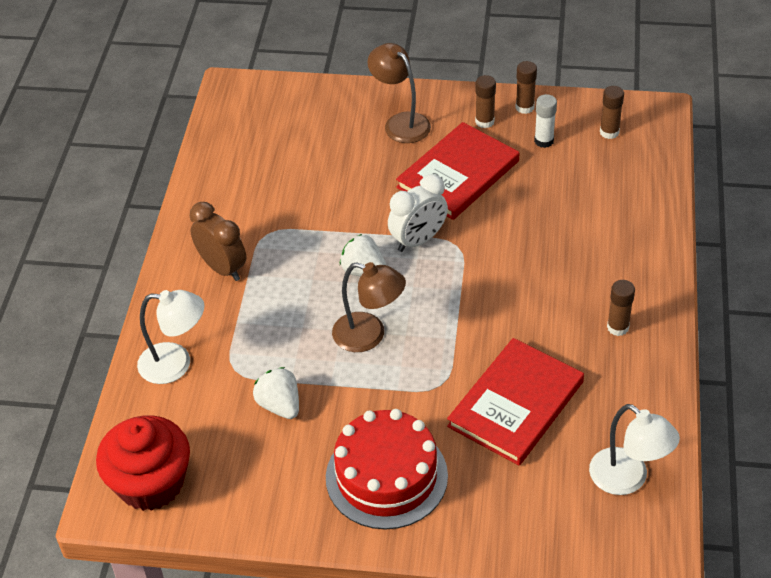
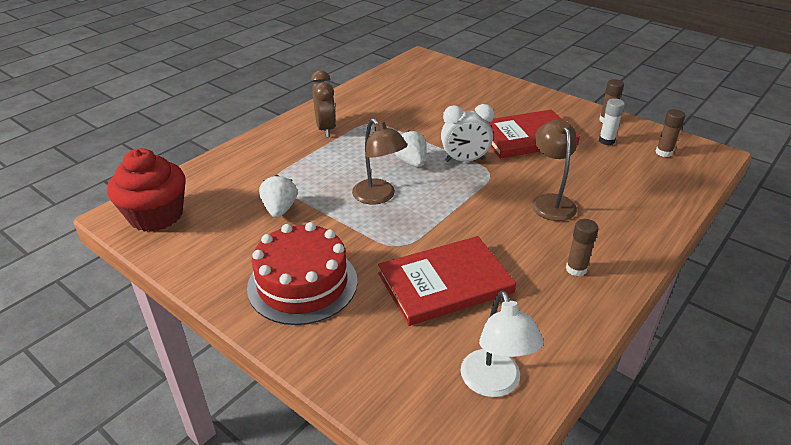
camera: 30 degrees right, 10 degrees down
(176, 364) = (245, 163): white lamp -> none
(400, 122) = (510, 101): brown lamp -> brown lamp (550, 202)
(484, 121) = (570, 118): brown glue stick -> none

